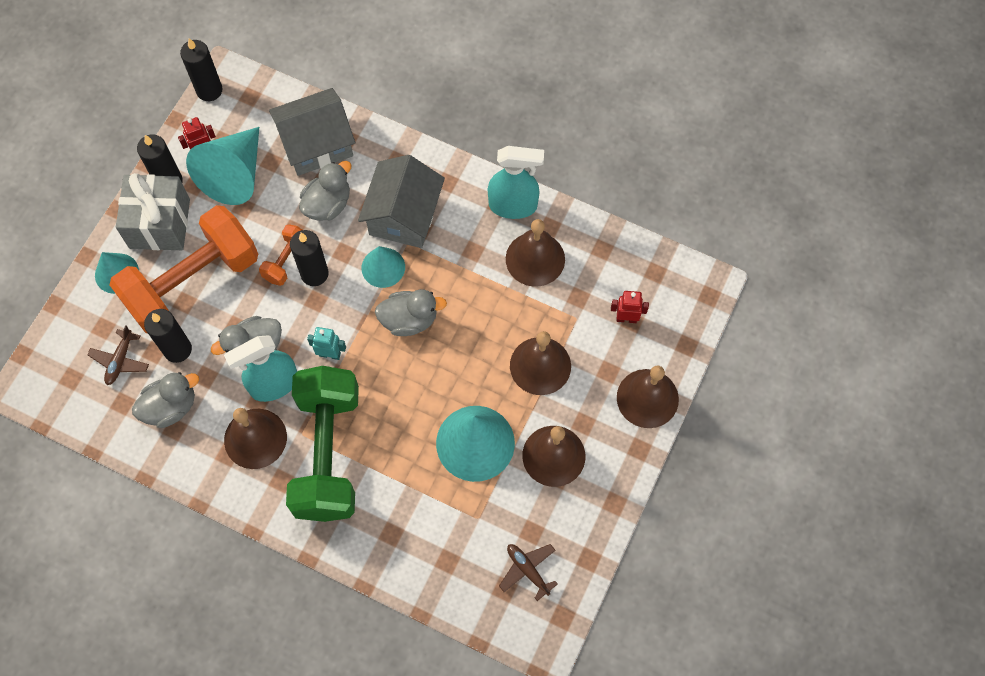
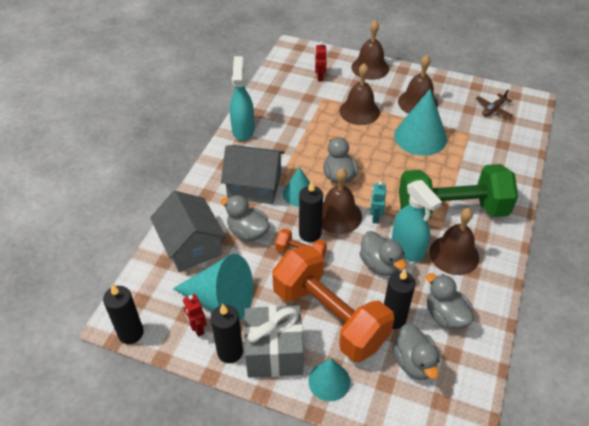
camera: 95 degrees left, 20 degrees down
(120, 360) = (414, 362): brown plane -> grey duck
(535, 259) = (283, 117): brown bell -> brown bell (338, 215)

